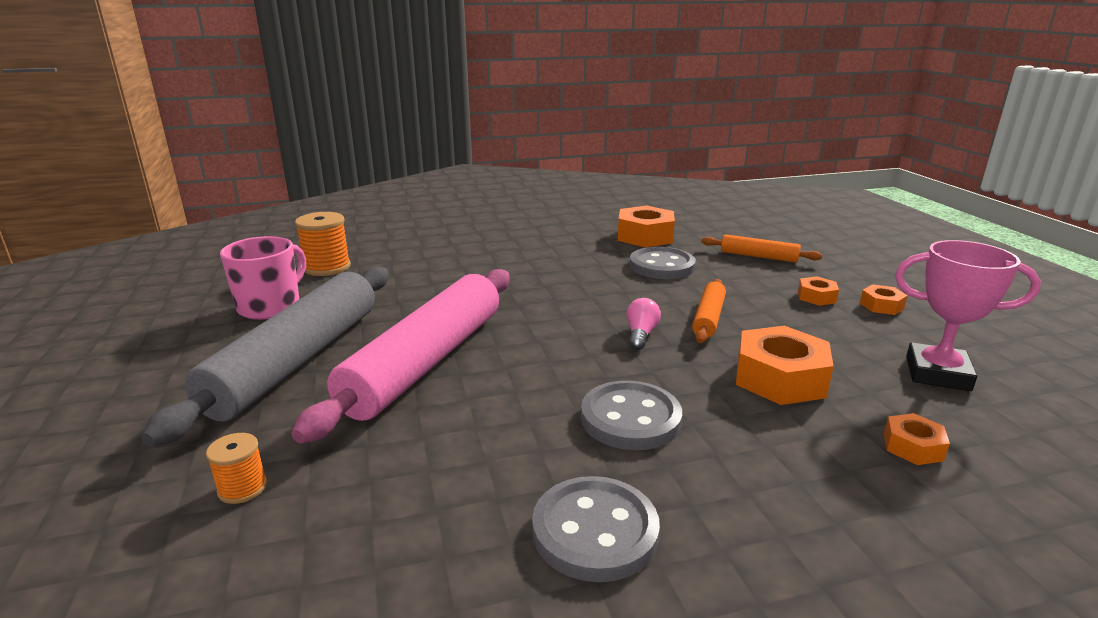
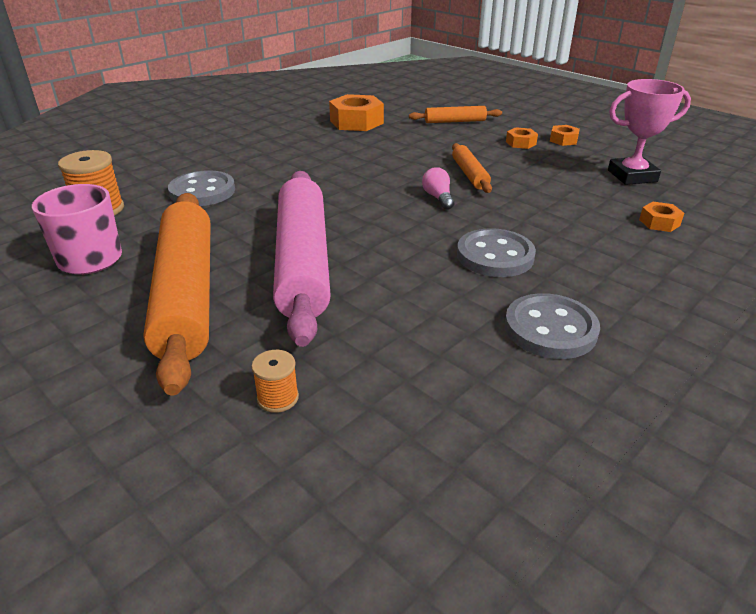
camera: 30 degrees left, 10 degrees up
(297, 360) = (186, 294): grey rolling pin -> orange rolling pin
(661, 266) = (396, 143): grey button -> grey button (202, 191)
(779, 378) = (554, 203): orange nut -> none

